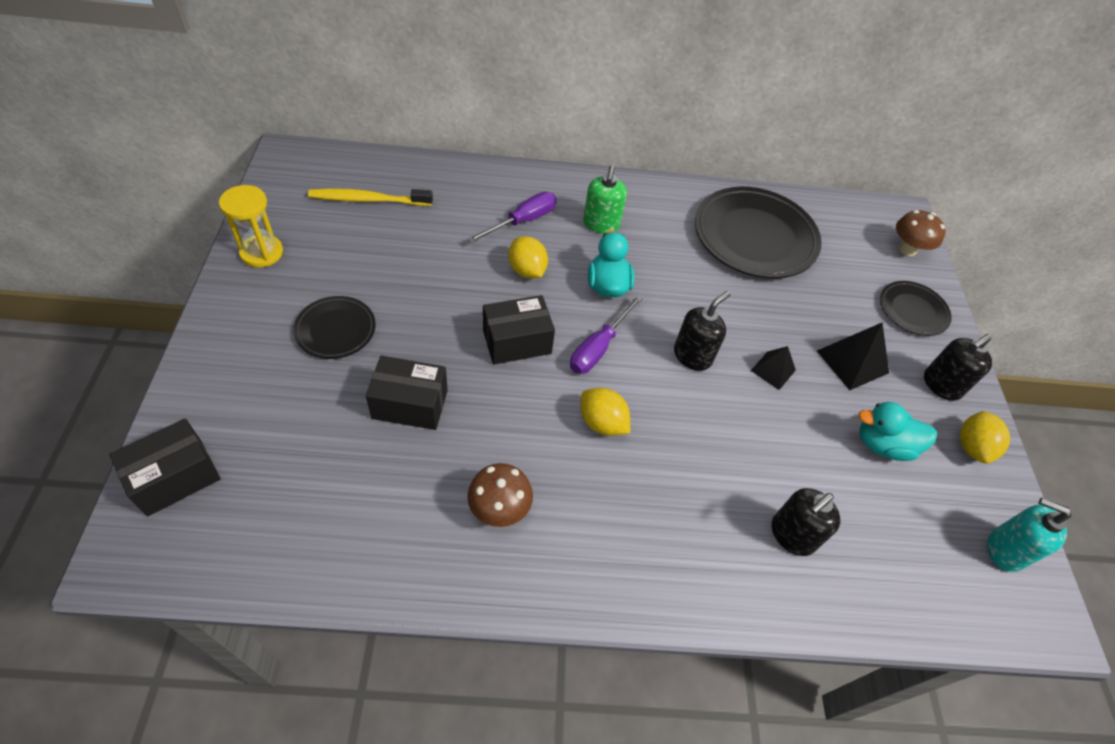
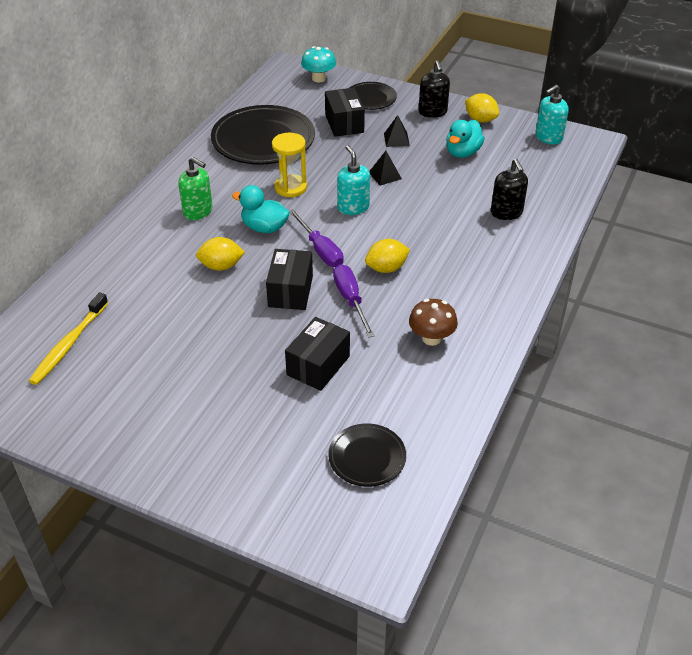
camera: 60 degrees left, 10 degrees down
(175, 477) = (318, 524): black box -> black box (344, 123)
(261, 252) = (88, 432): yellow hourglass -> yellow hourglass (290, 187)
(335, 330) = (216, 396): black plate -> black plate (367, 457)
(523, 221) = (164, 254): purple screwdriver -> purple screwdriver (350, 300)
(692, 356) = (353, 207): black soap dispenser -> turquoise soap dispenser
(852, 361) = (396, 139): black pyramid -> black pyramid, size x0.63
(907, 249) = (319, 78): brown mushroom -> turquoise mushroom

